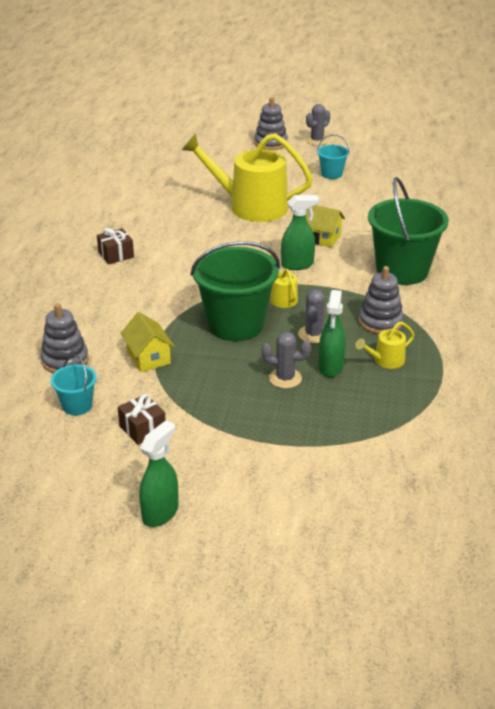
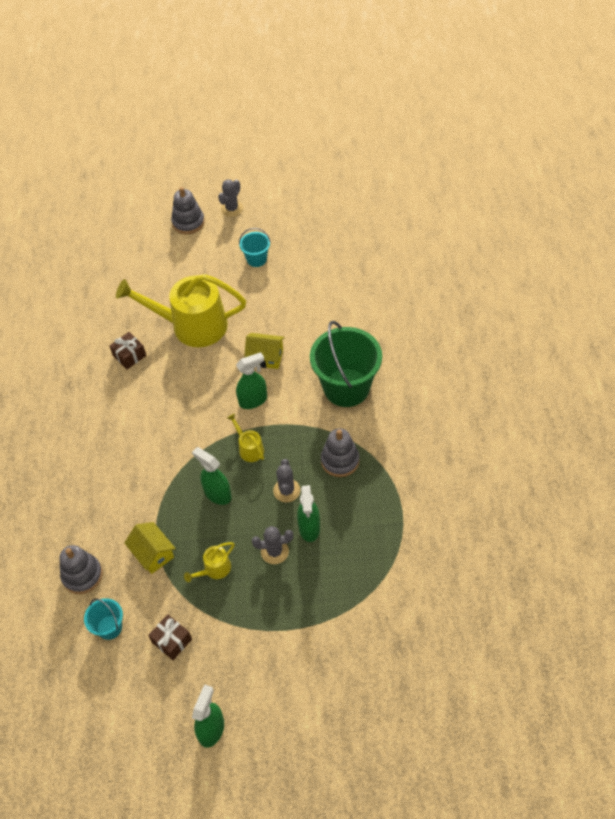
camera: 10 degrees left, 20 degrees up
(116, 255) = (86, 424): brown gift -> brown gift (129, 356)
(235, 324) = (217, 494): green bucket -> green spray bottle
(386, 360) = (353, 509): yellow watering can -> yellow watering can (214, 569)

